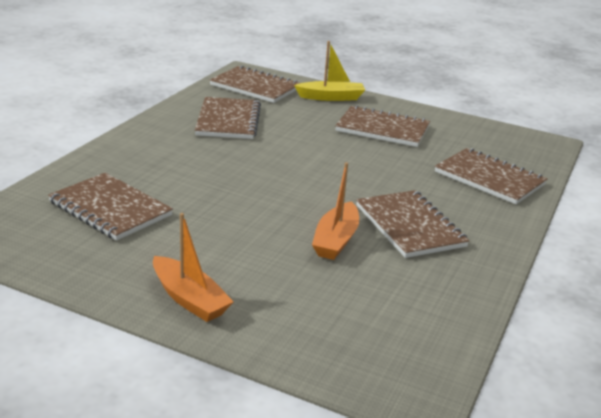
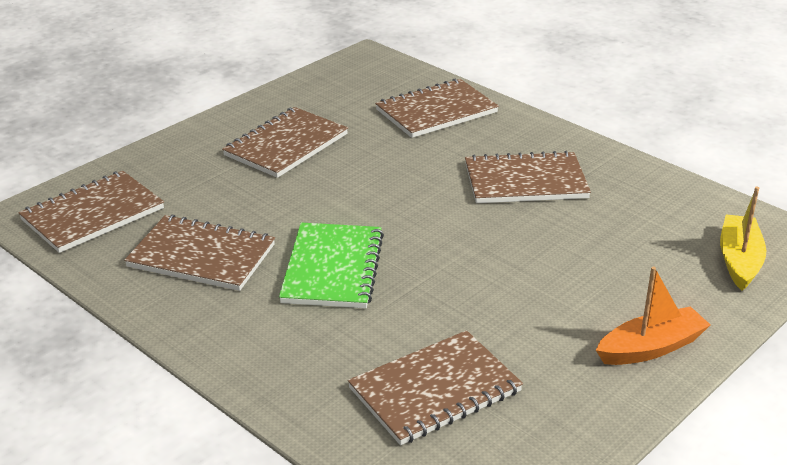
camera: 70 degrees left, 5 degrees up
(236, 161) = (333, 268): none -> green notebook
(331, 97) = (168, 160): yellow boat -> yellow boat (739, 260)
(336, 240) = (546, 232): orange boat -> none

